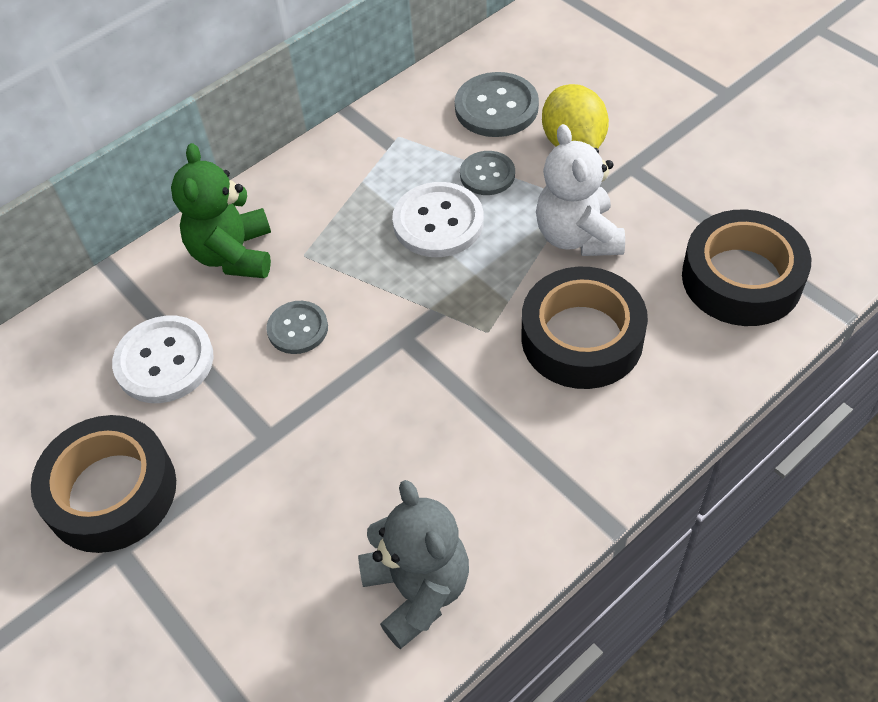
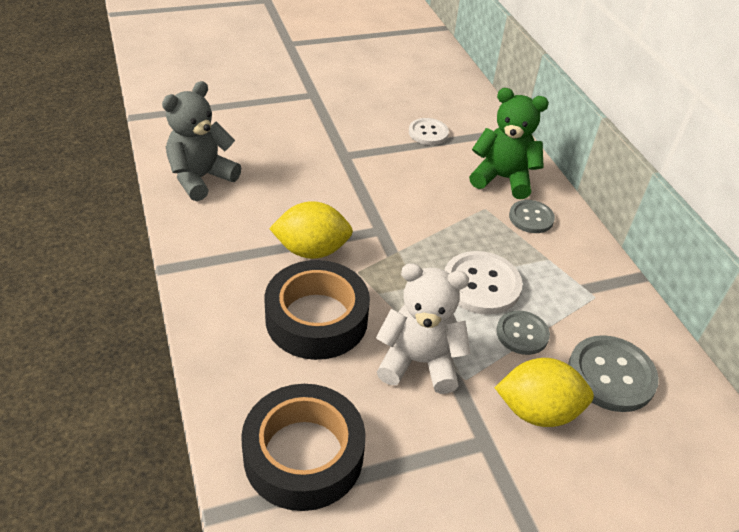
camera: 105 degrees right, 10 degrees down
(111, 492) = (350, 99): black tape -> none
(164, 361) = (428, 133): white button -> white button, size x0.63
(298, 329) = (419, 187): grey button -> grey button (531, 218)
(418, 590) = (201, 178): grey teddy bear -> grey teddy bear turned 135 degrees clockwise
(481, 389) = (311, 250): none -> yellow lemon

